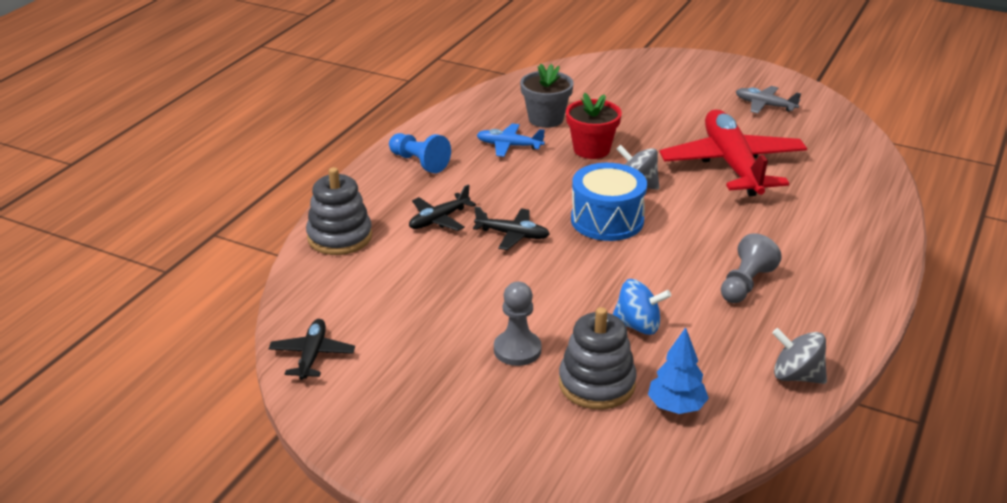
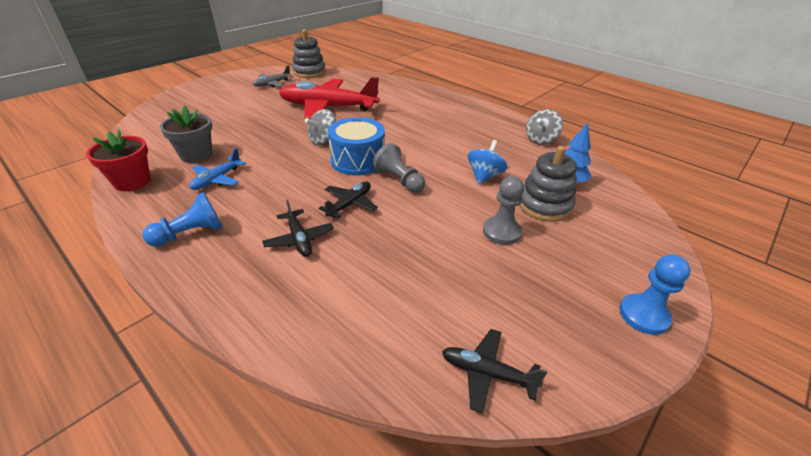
camera: 75 degrees left, 5 degrees up
(340, 237) = (280, 316): grey stacking toy -> grey stacking toy (309, 72)
(418, 463) = (643, 315): none -> blue pawn
(591, 149) = (262, 146): red flower pot -> red flower pot (132, 182)
(745, 284) = (453, 133): grey pawn -> grey pawn (399, 180)

